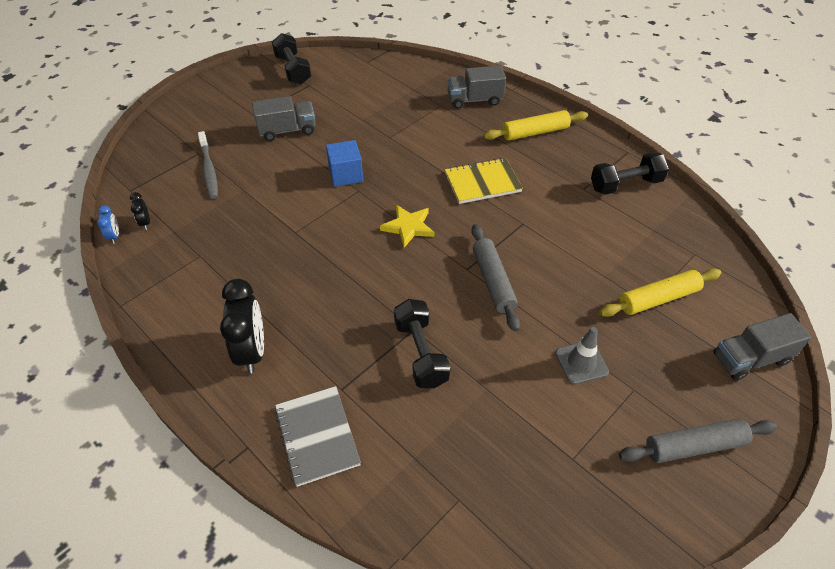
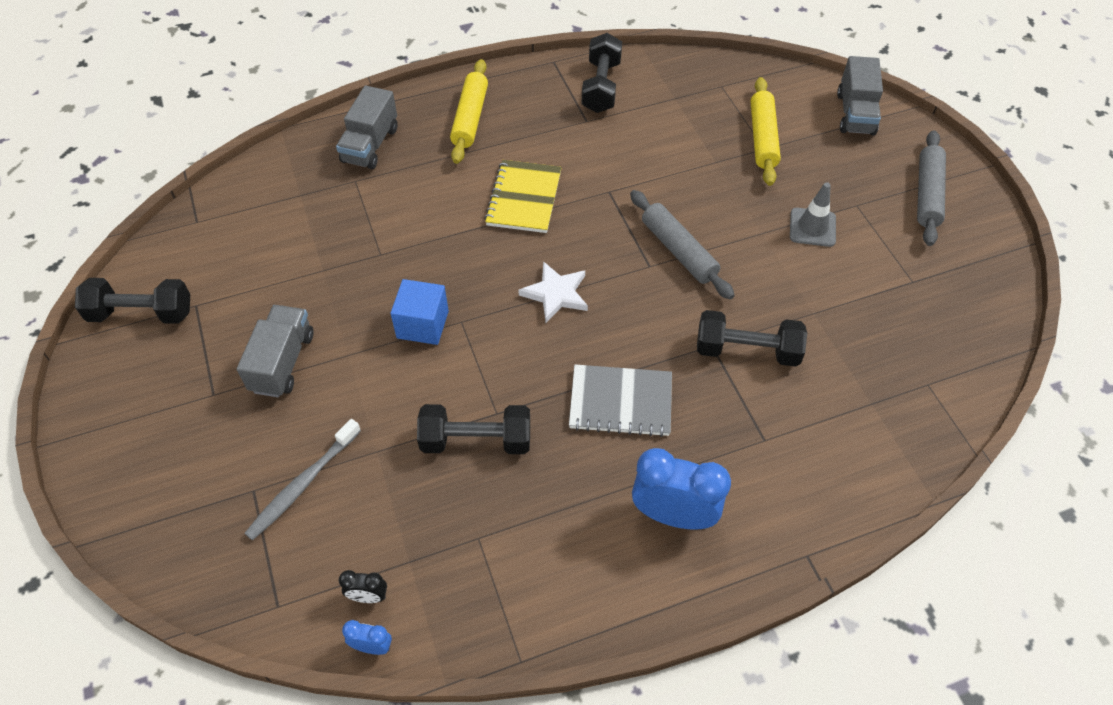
camera: 65 degrees left, 5 degrees up
(209, 169) = (302, 484): grey toothbrush -> grey toothbrush turned 120 degrees clockwise
(252, 351) = (673, 515): black clock -> blue clock
(269, 230) = (476, 440): none -> black dumbbell
(317, 436) = (817, 482): grey notebook -> grey notebook (620, 402)
(408, 227) = (556, 294): yellow star -> white star
(493, 281) = (679, 251): grey rolling pin -> grey rolling pin turned 45 degrees clockwise

